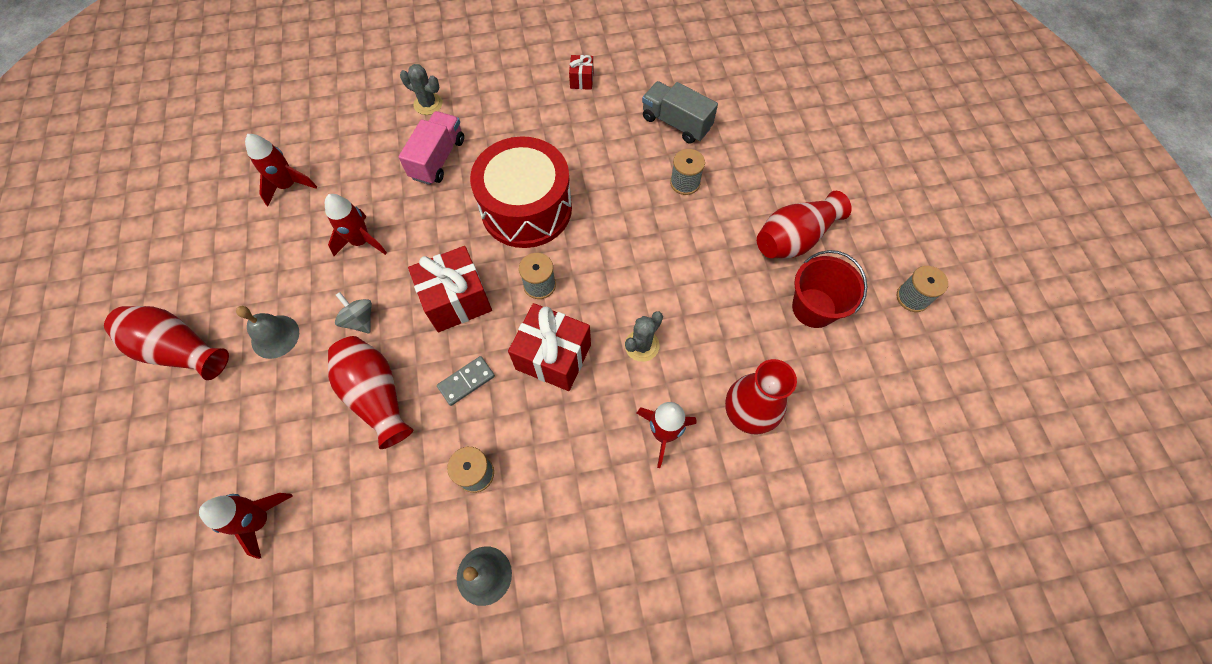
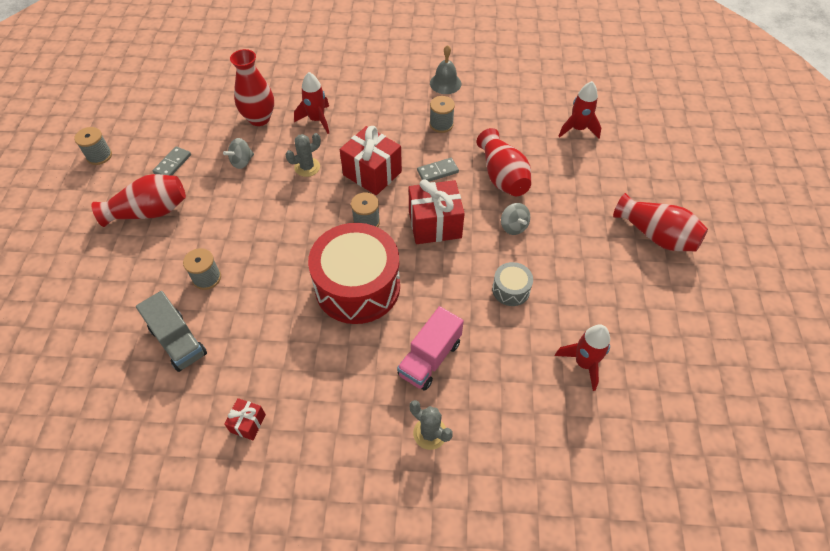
camera: 165 degrees left, 10 degrees down
(275, 336) = (580, 229): grey bell -> none
(361, 241) = (511, 290): red rocket -> grey drum
(729, 333) = (242, 162): none -> grey spinning top
(813, 308) = (172, 164): red bucket -> grey domino

